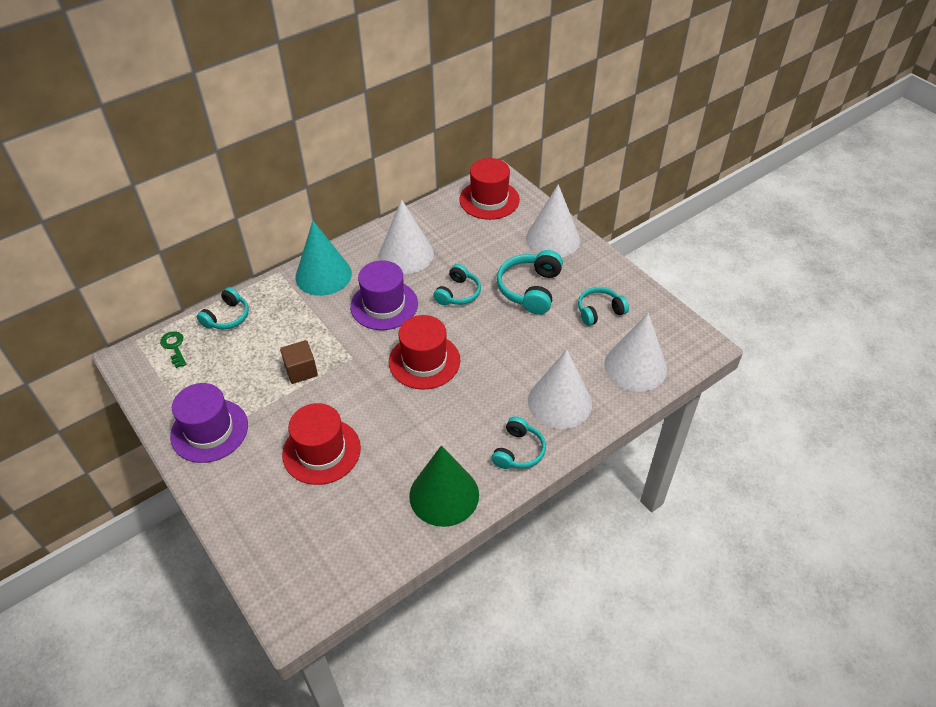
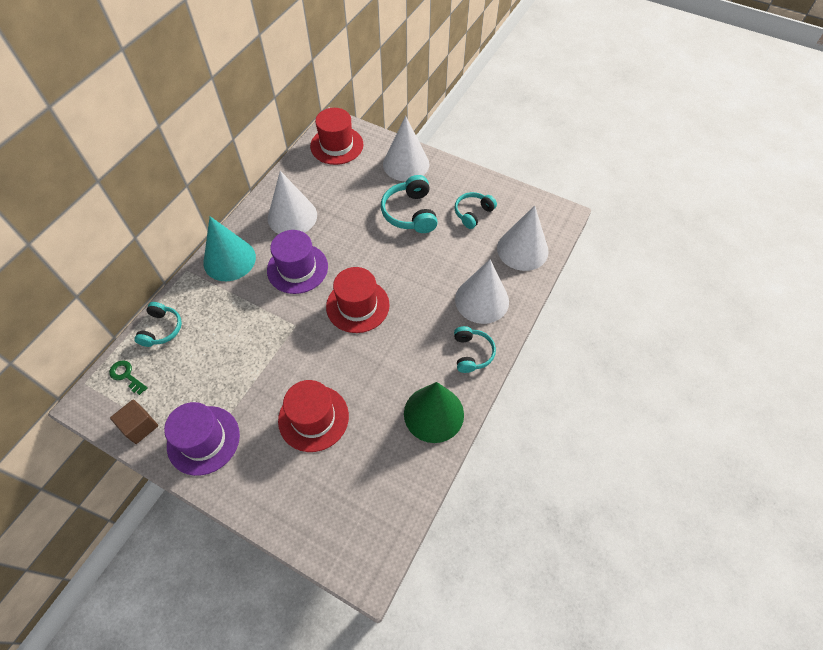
camera: 25 degrees left, 10 degrees up
(301, 370) = (256, 353): brown cube -> brown cube (140, 426)
(458, 293) = (354, 236): turquoise headphones -> none

